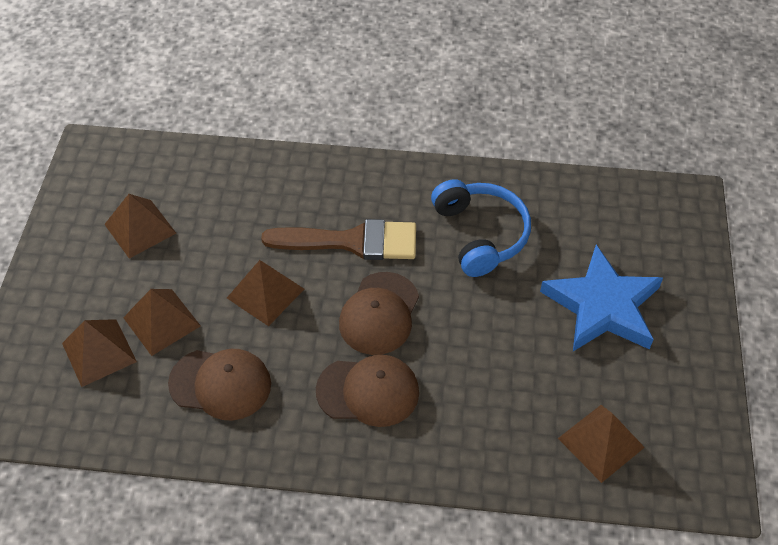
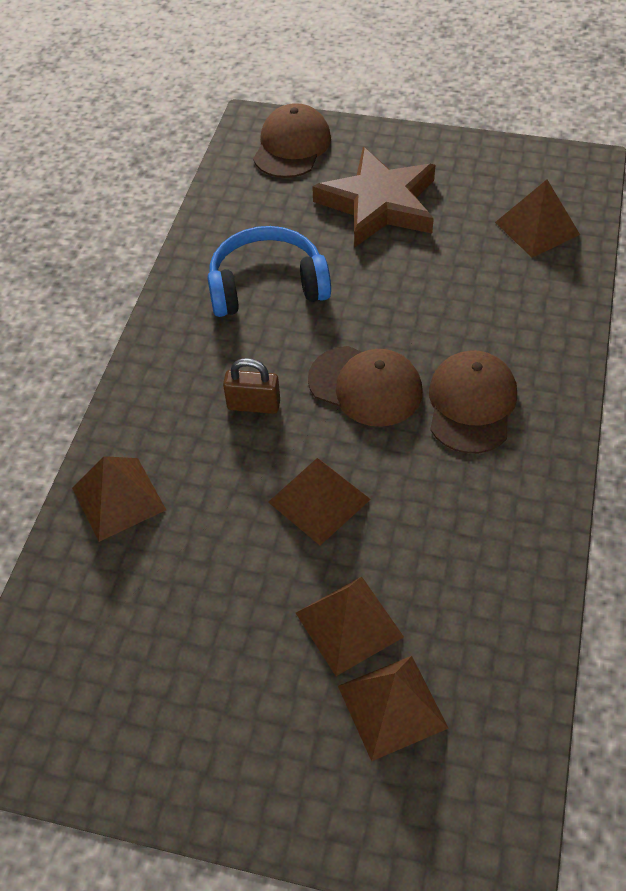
camera: 80 degrees left, 0 degrees up
(140, 228) = (177, 657): brown pyramid -> brown pyramid (118, 498)
(220, 384) = (453, 554): brown cap -> brown cap (292, 146)
(352, 242) = (253, 405): brown brush -> brown padlock
(602, 306) = (379, 204): blue star -> brown star

